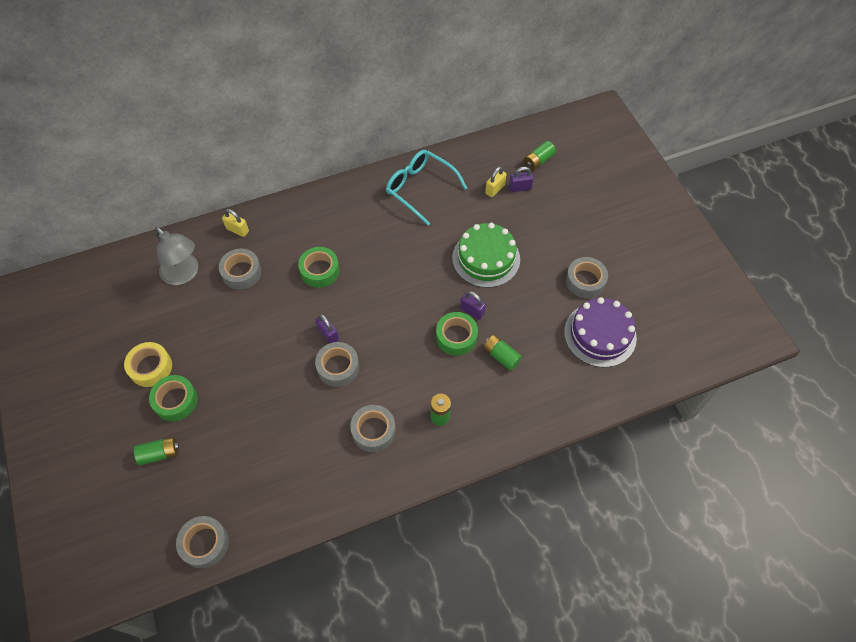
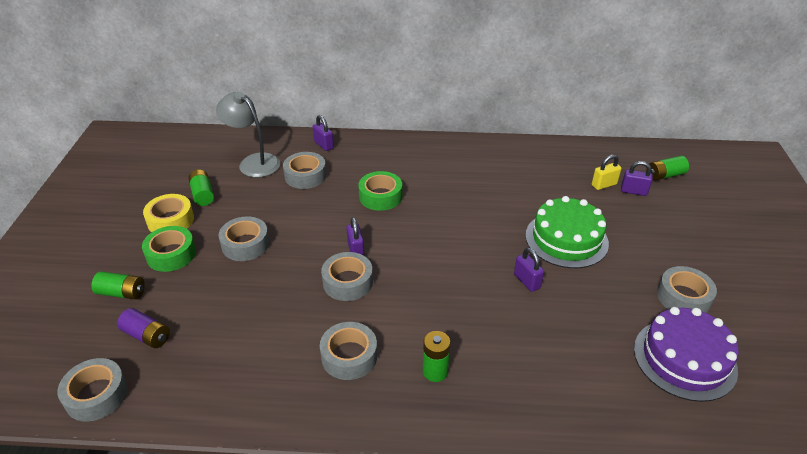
camera: 25 degrees right, 20 degrees down
(184, 274) = (253, 162): grey lamp -> grey lamp turned 150 degrees clockwise
(208, 481) = (147, 335): none -> purple battery
(233, 365) = (245, 244): none -> grey tape
(237, 230) = (324, 145): yellow padlock -> purple padlock
(420, 188) = (521, 163): turquoise glasses -> none
(456, 337) = (496, 299): green tape -> none
(501, 356) = (542, 336): green battery -> green battery (202, 194)

